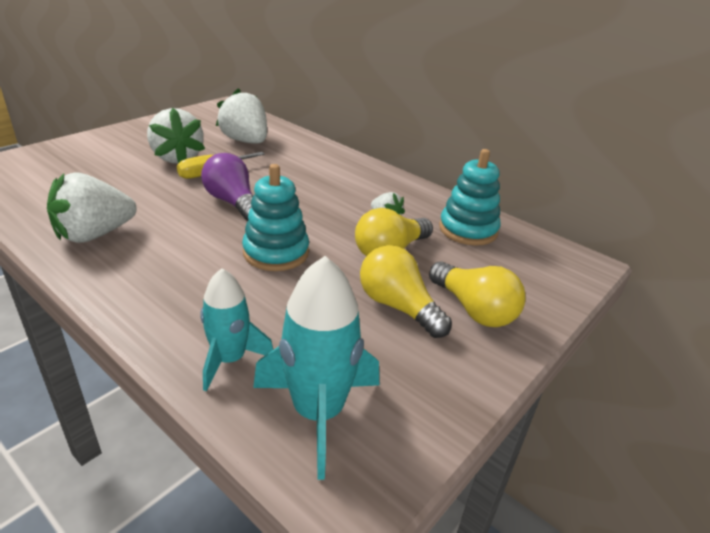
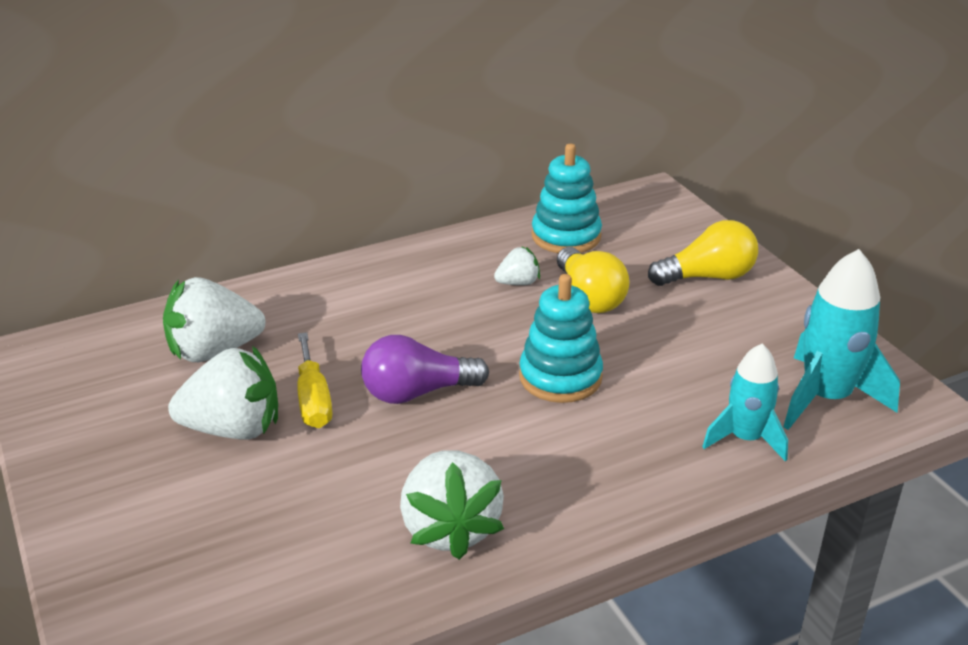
camera: 65 degrees left, 0 degrees up
(398, 307) = (690, 318): yellow light bulb -> none

